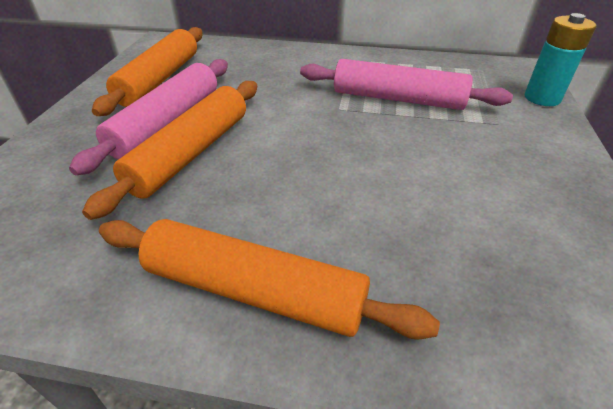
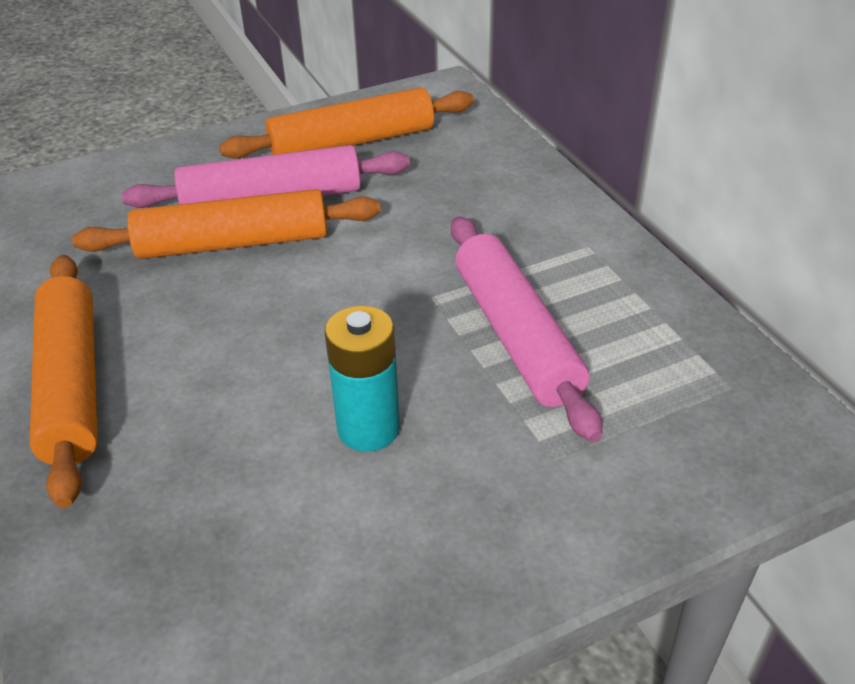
camera: 55 degrees right, 0 degrees up
(542, 98) = (702, 487): turquoise battery -> turquoise battery (368, 428)

